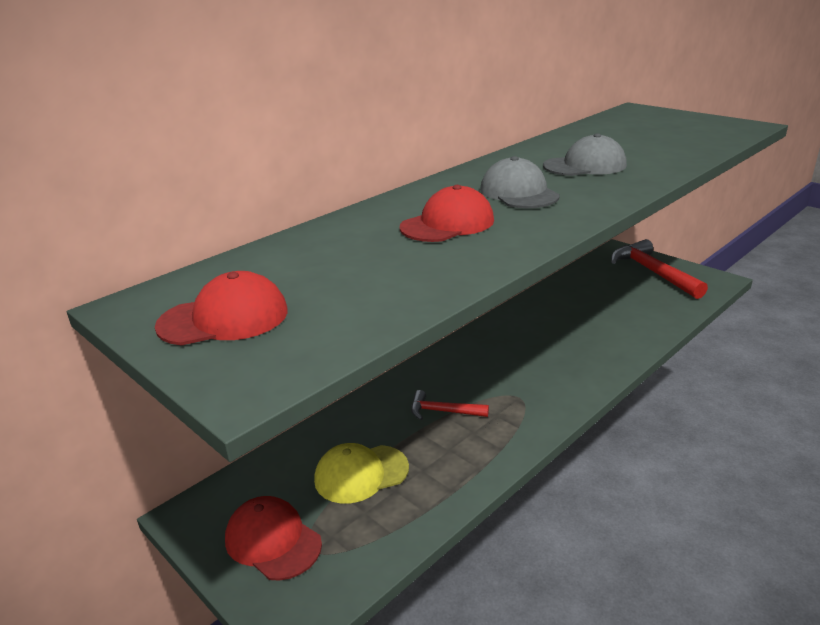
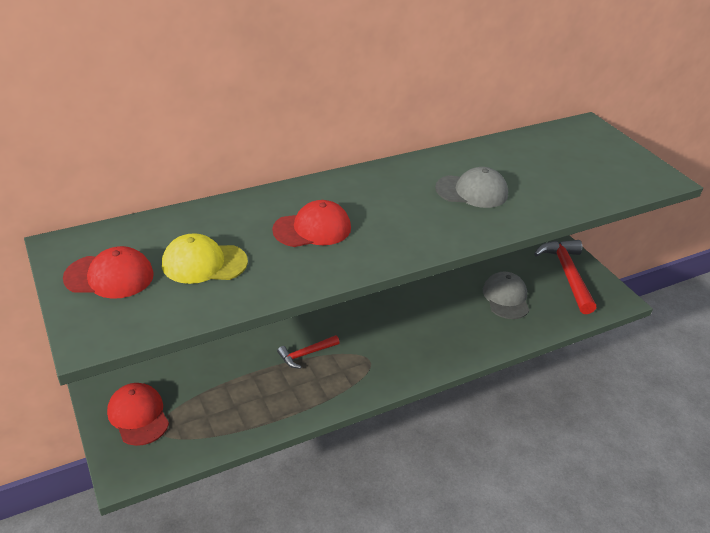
camera: 15 degrees right, 10 degrees up
(361, 474) = (220, 386): yellow cap -> yellow cap (204, 263)
(443, 411) = (306, 354): red hammer -> red hammer turned 60 degrees counterclockwise
(519, 193) = (392, 209): grey cap -> grey cap (506, 298)

